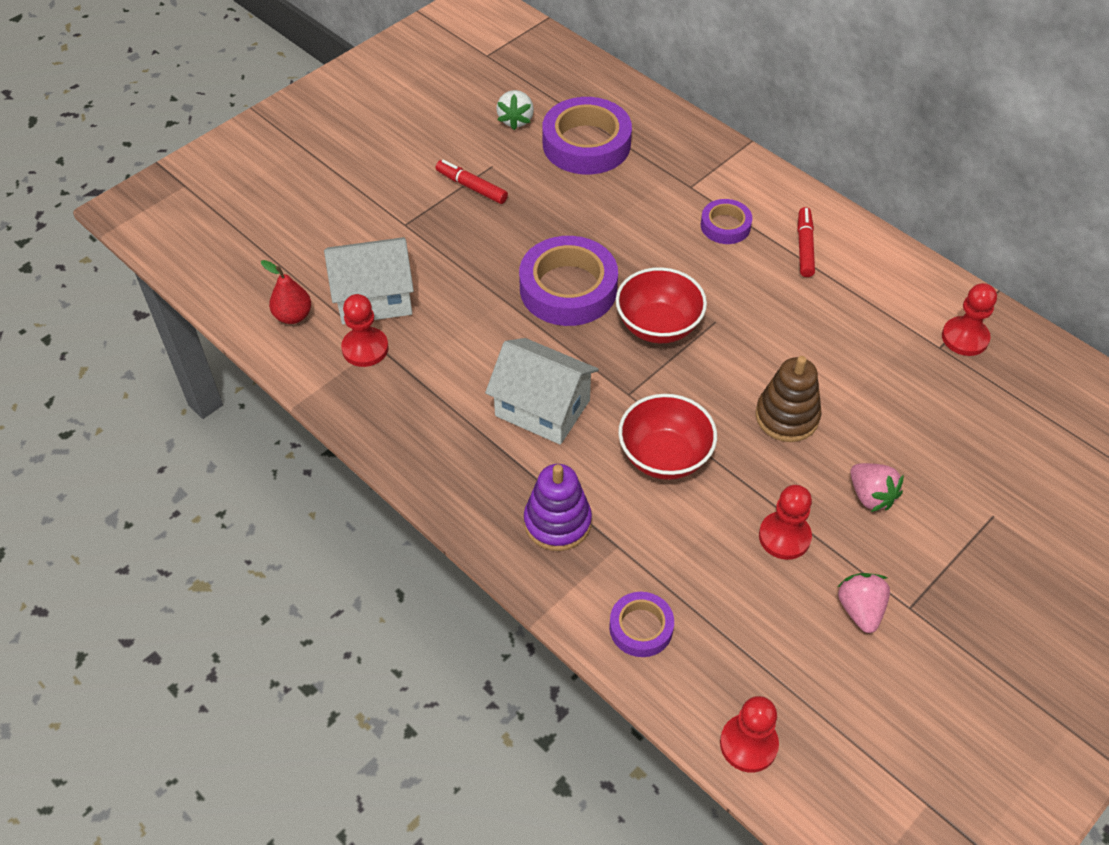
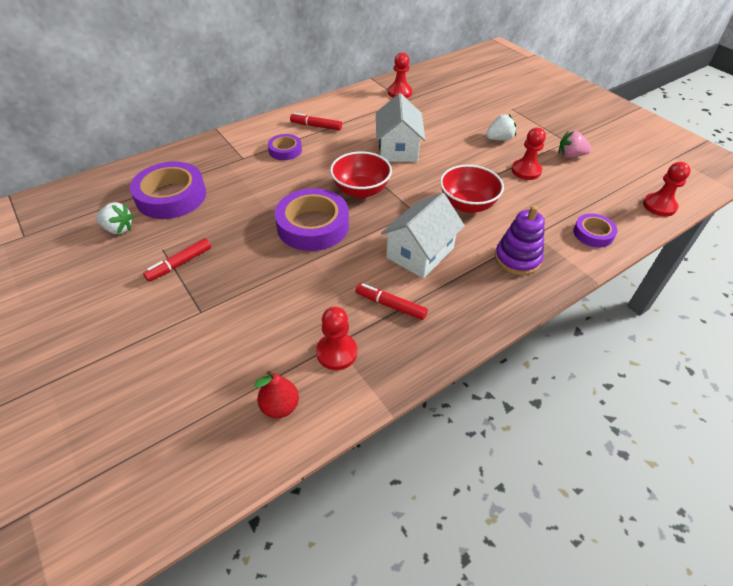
camera: 80 degrees left, 5 degrees down
(374, 298) = (280, 341): white house -> white house (398, 149)
(443, 387) = (390, 305): none -> red marker
(787, 416) = (443, 155): brown stacking toy -> none
(871, 496) = (499, 139): pink strawberry -> white strawberry

